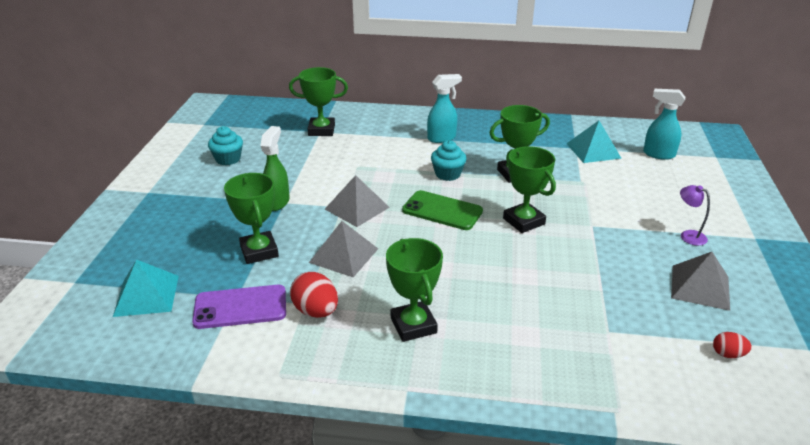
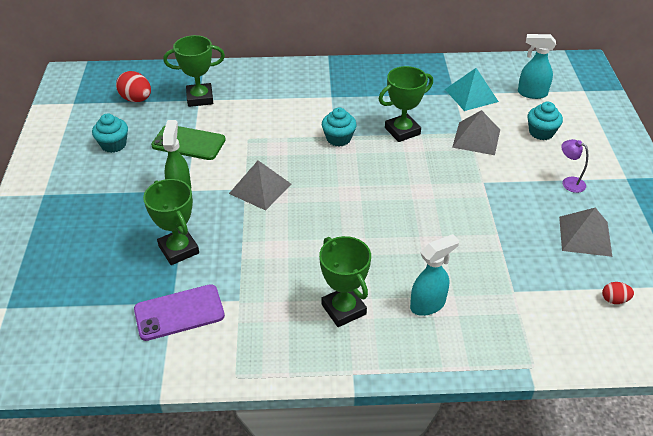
camera: 10 degrees left, 10 degrees up
(146, 295) = (84, 312): turquoise pyramid -> none
(316, 311) = (251, 307): red egg -> red egg (136, 99)
(344, 255) = (261, 243): grey pyramid -> grey pyramid (476, 138)
(442, 138) = (323, 95): turquoise spray bottle -> turquoise spray bottle (428, 304)
(442, 211) = (342, 182): green phone -> green phone (188, 143)
(524, 221) = (420, 185): green trophy -> none
(663, 188) = (541, 132): none -> turquoise cupcake

